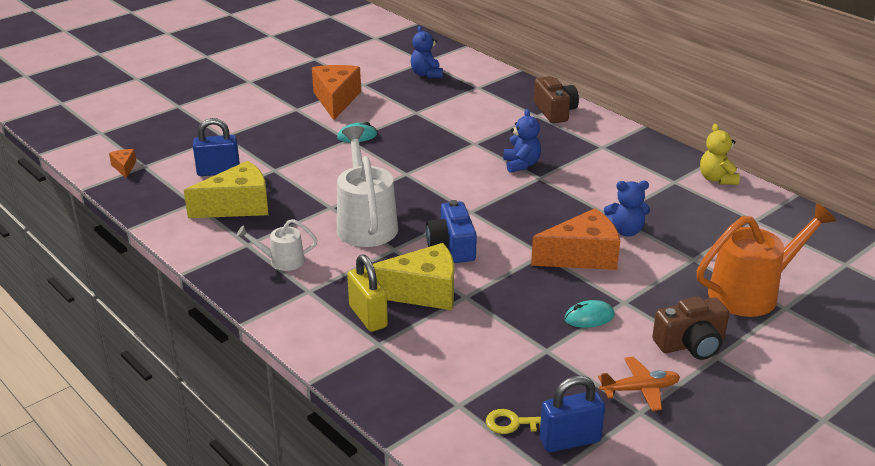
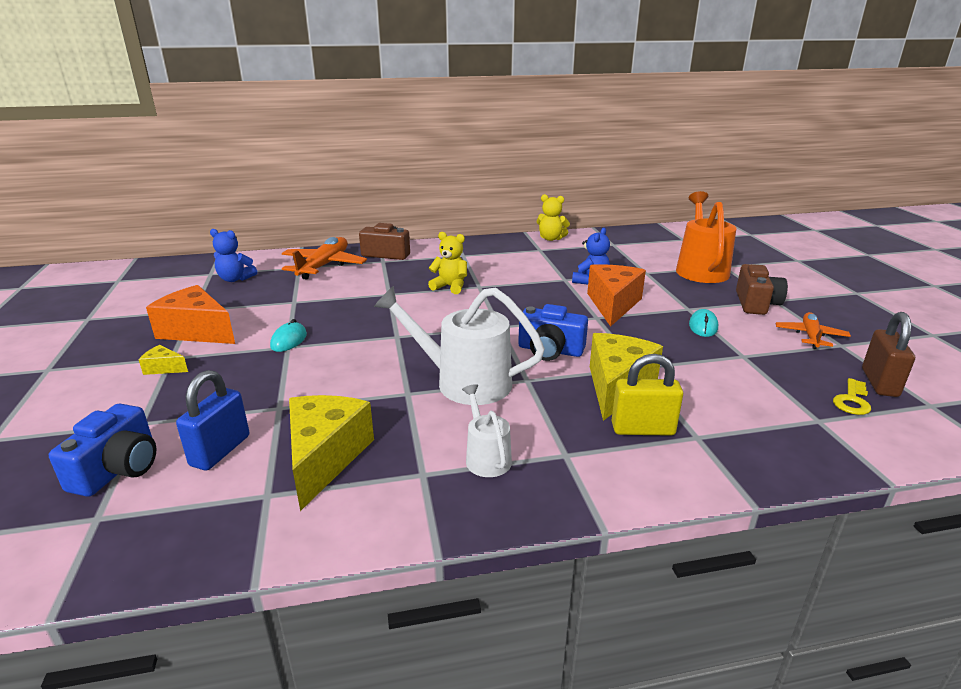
camera: 60 degrees left, 5 degrees down
(124, 167) = (66, 543): orange cheese -> none
(182, 151) = (118, 469): none -> blue camera
(282, 113) = (164, 368): none -> yellow cheese
(282, 261) = (486, 457): white watering can -> white watering can turned 135 degrees clockwise
(494, 96) = (324, 266): none -> orange plane
(521, 164) = (450, 287): blue teddy bear -> yellow teddy bear
(570, 441) = (879, 383): blue padlock -> brown padlock

